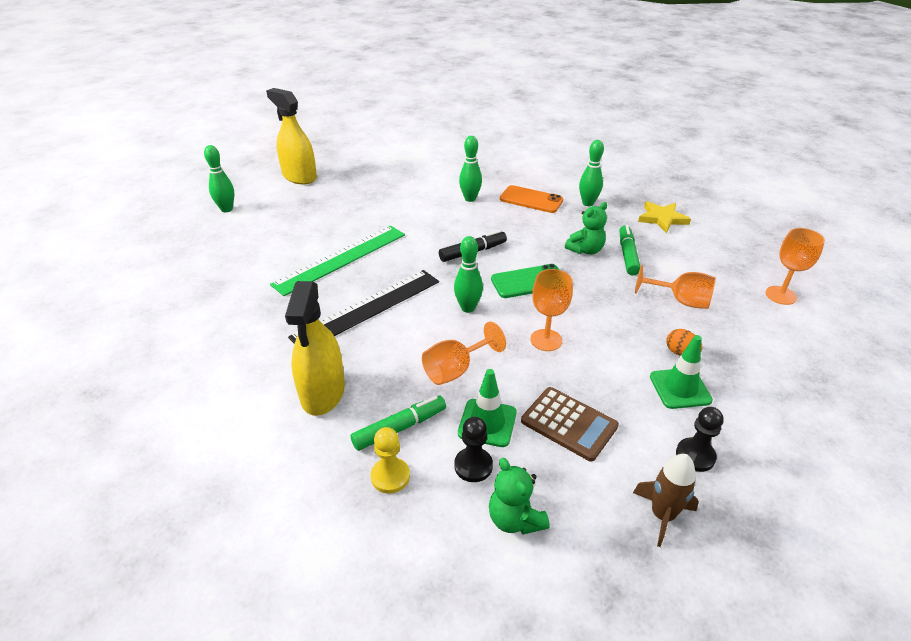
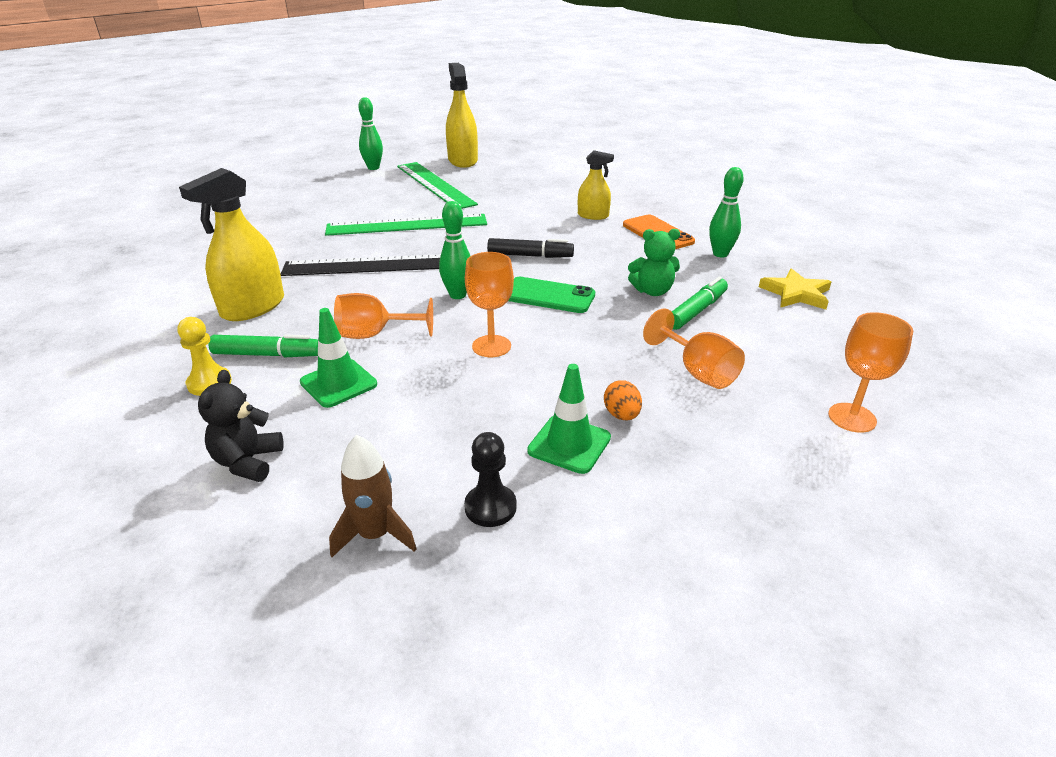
camera: 35 degrees right, 5 degrees down
(309, 210) = (434, 185): none -> green ruler
(470, 199) = (593, 215): green bowling pin -> yellow spray bottle
(473, 466) = (278, 407): black pawn -> none
(515, 519) = (248, 462): green teddy bear -> black teddy bear
(569, 423) = (407, 418): brown calculator -> none

